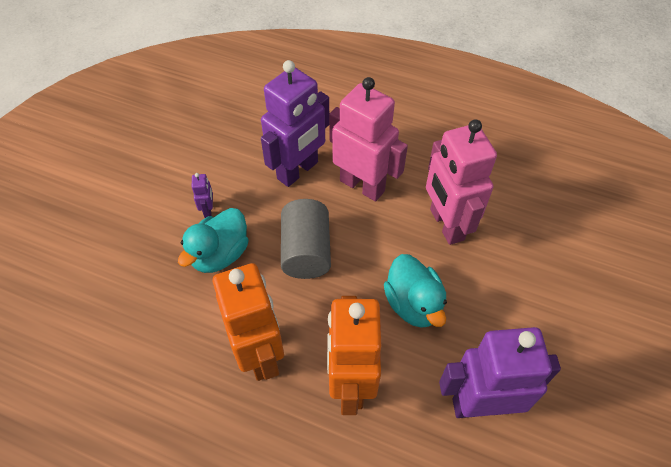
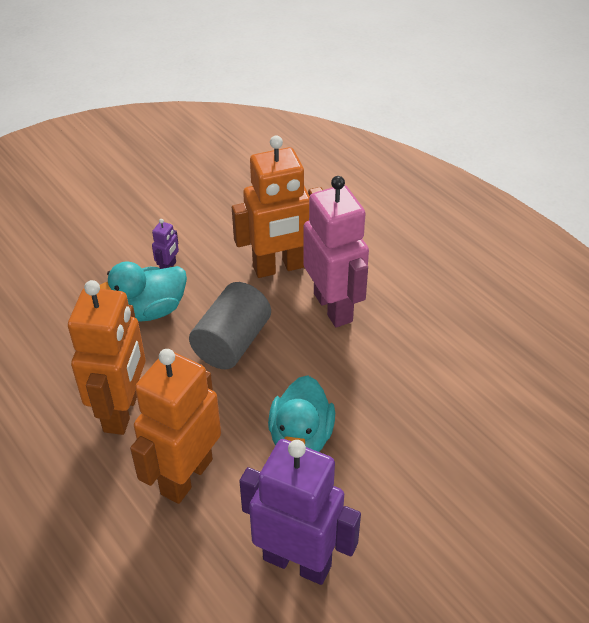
camera: 30 degrees right, 10 degrees down
(298, 171) = (279, 267): purple robot -> orange robot
(446, 224) = (393, 381): pink robot -> none

